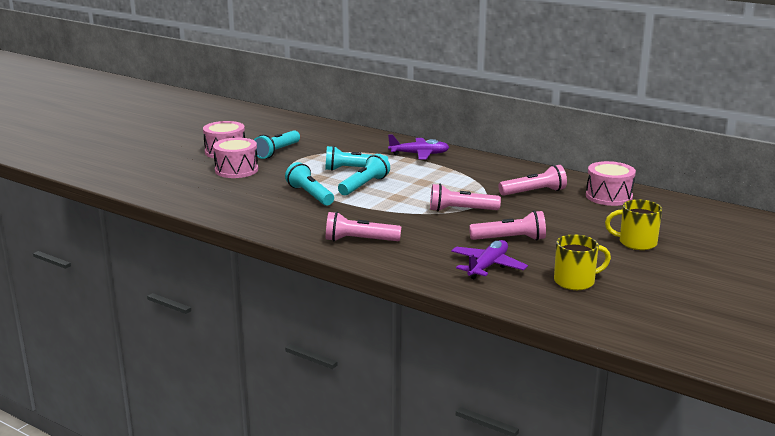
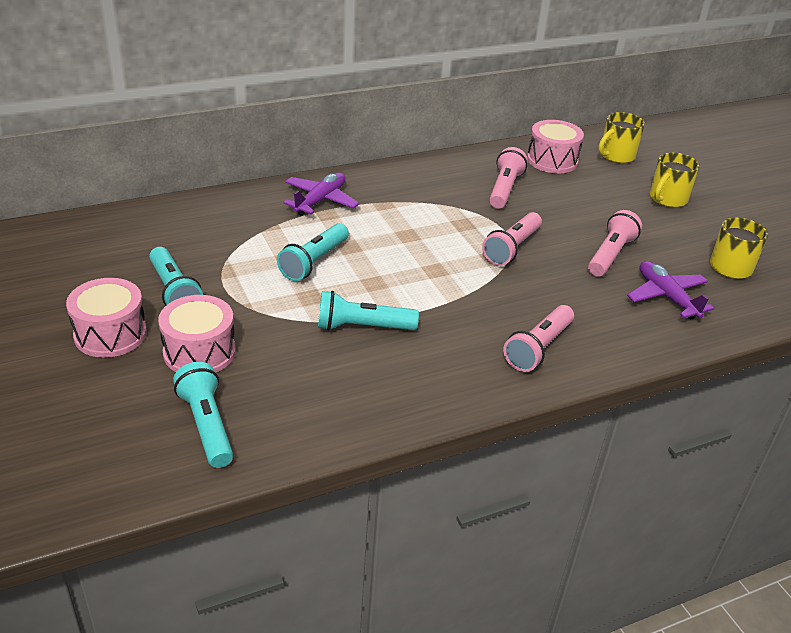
camera: 60 degrees left, 15 degrees up
(364, 185) = (375, 276): turquoise flashlight -> turquoise flashlight (206, 425)
(667, 214) = (616, 156): none -> yellow mug

